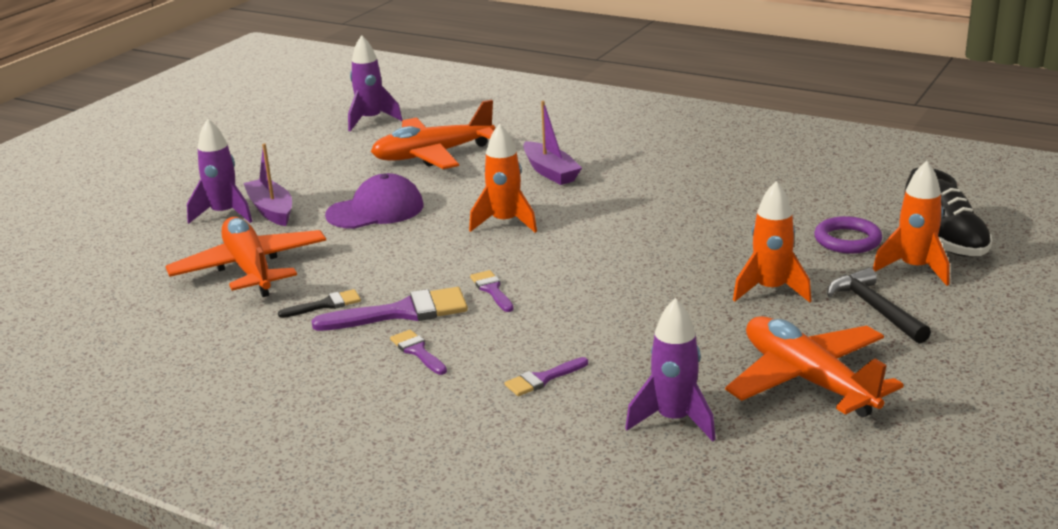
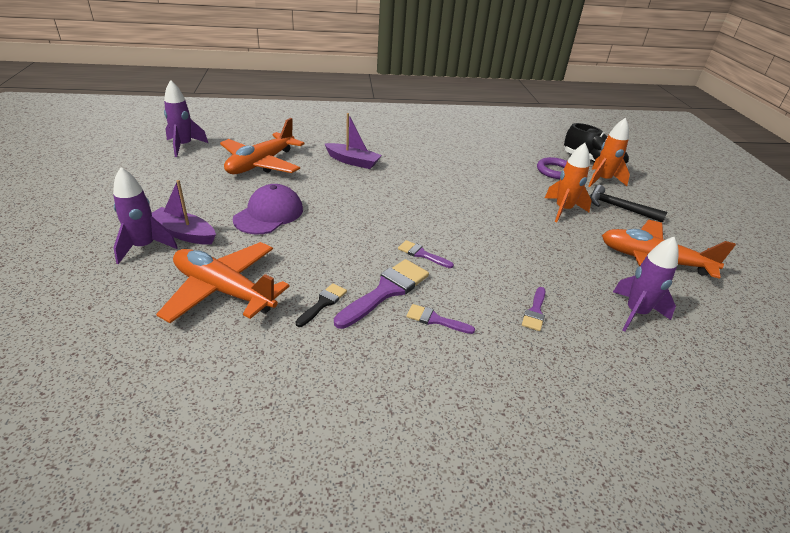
camera: 40 degrees left, 10 degrees up
(505, 223) = (369, 203): orange rocket -> none

